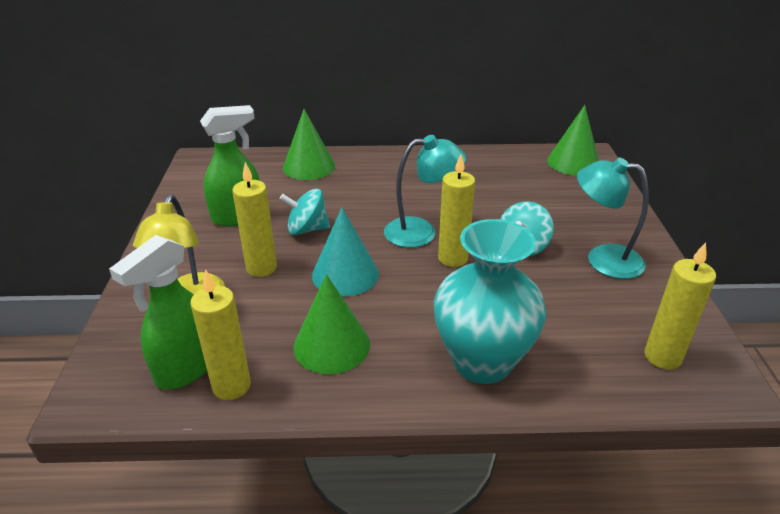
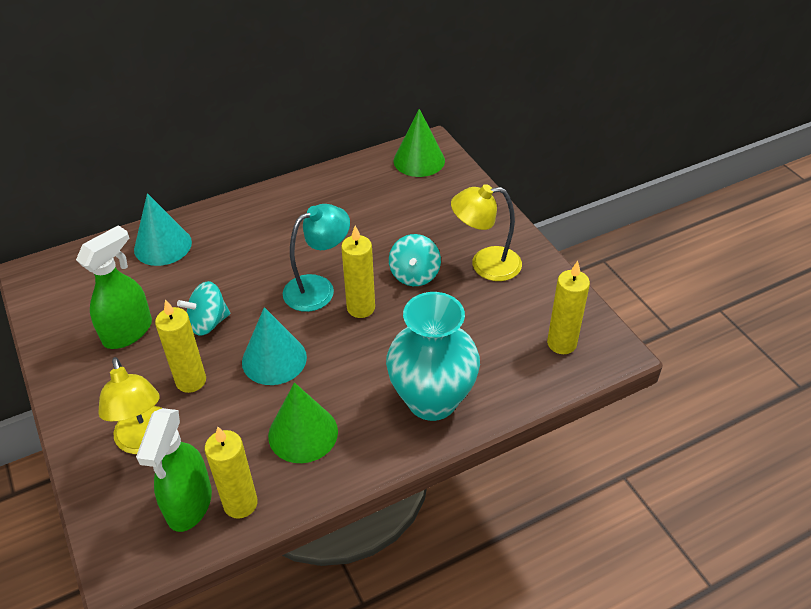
camera: 25 degrees left, 10 degrees up
(309, 166) = (163, 245): green cone -> turquoise cone
(602, 259) = (485, 264): turquoise lamp -> yellow lamp

